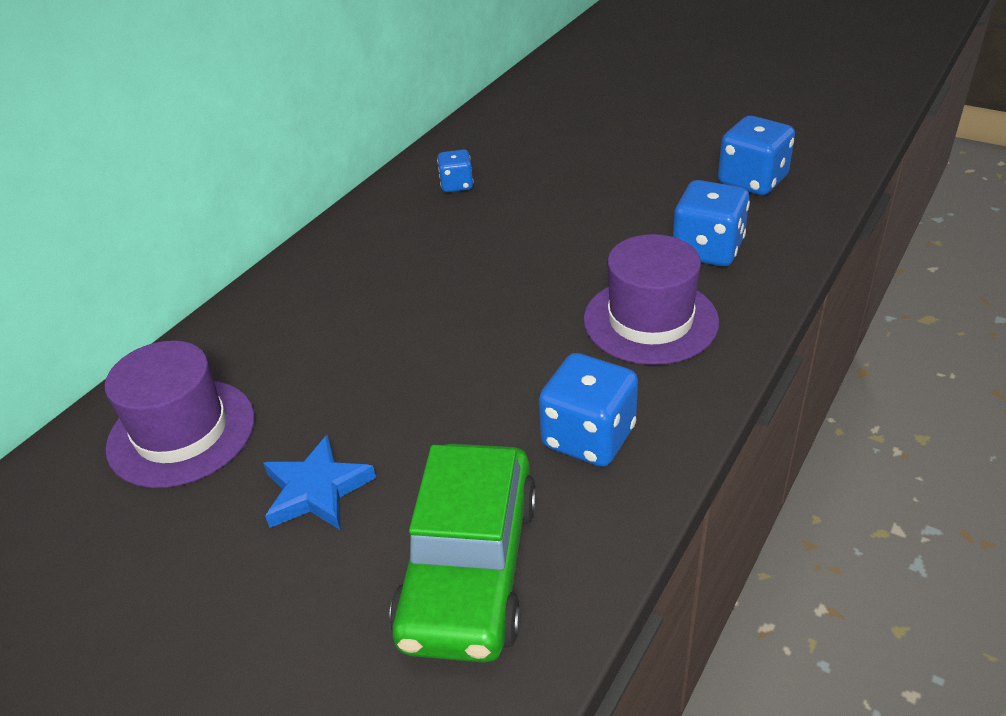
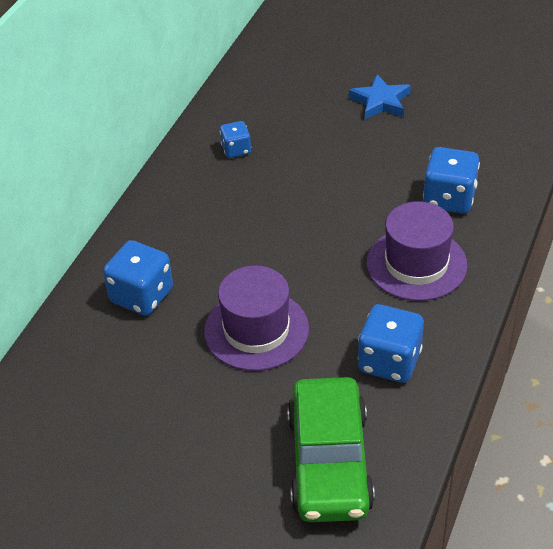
camera: 10 degrees left, 5 degrees up
(181, 432) = (88, 387): purple hat -> purple hat (256, 330)
(317, 490) = (206, 420): blue star -> blue star (380, 101)
(752, 181) = (475, 131): blue dice -> blue dice (142, 296)

